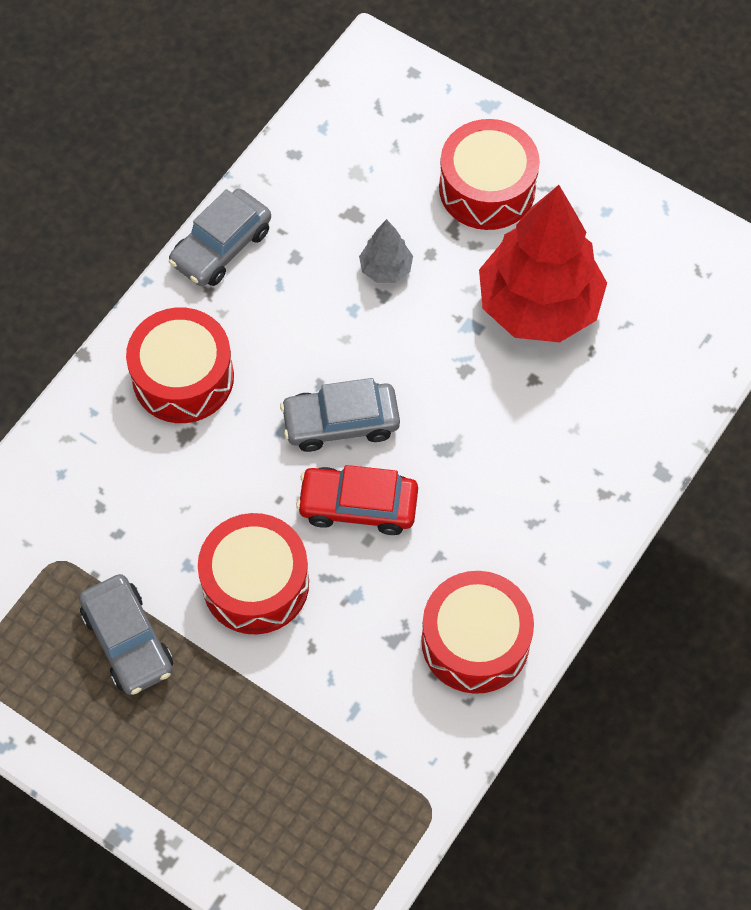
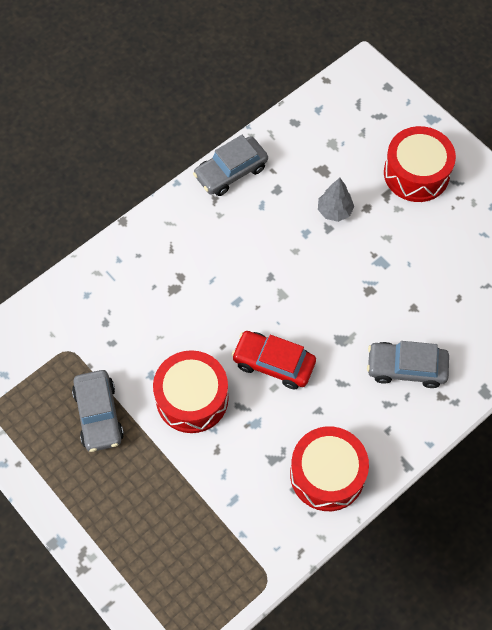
camera: 15 degrees right, 0 degrees up
(183, 377) = (182, 251): red drum -> none
(341, 423) = (277, 305): grey car -> grey car (406, 368)
(539, 306) = (430, 259): red tree -> none

